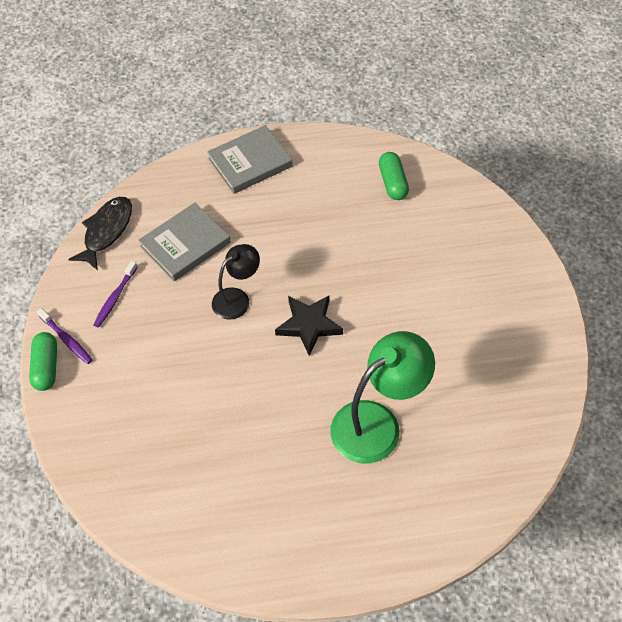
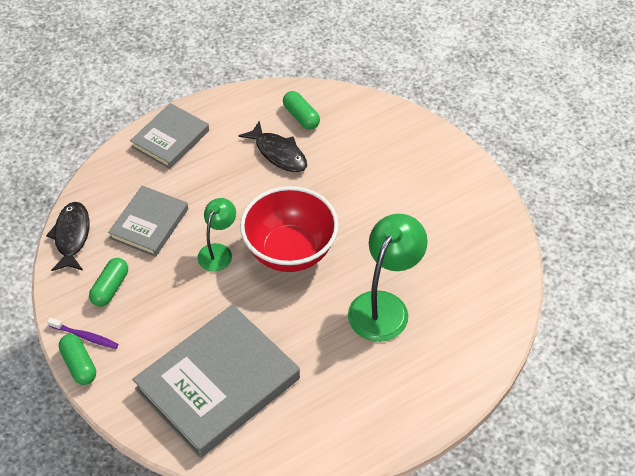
camera: 25 degrees left, 5 degrees down
(115, 298) = (110, 288): purple toothbrush -> green capsule
(166, 441) = (218, 384): none -> grey book
(237, 298) = (218, 251): black lamp -> green lamp
(309, 325) = (290, 251): black star -> red bowl
(350, 214) = (278, 153): none -> black fish

